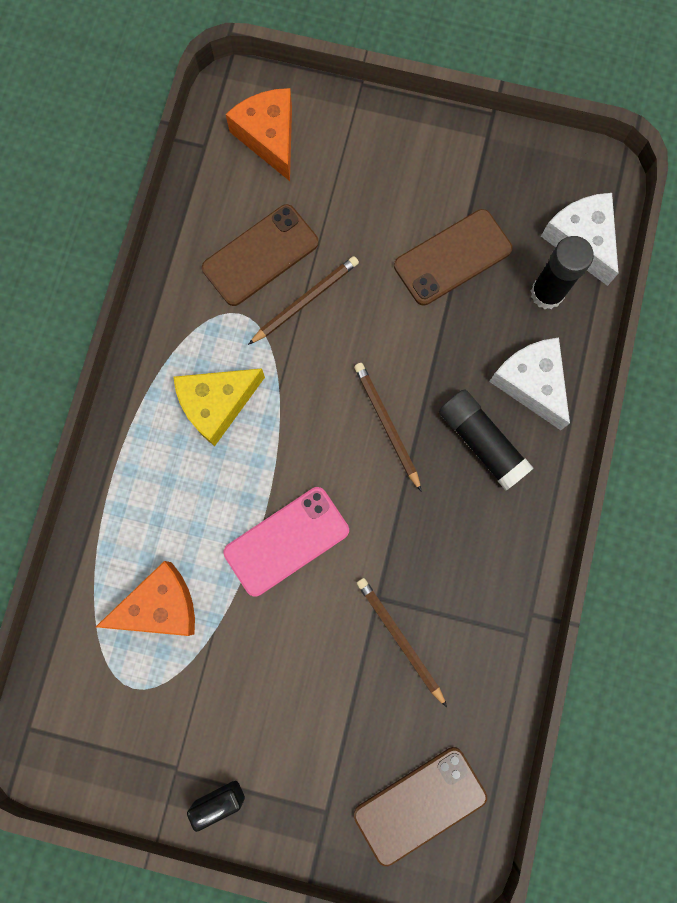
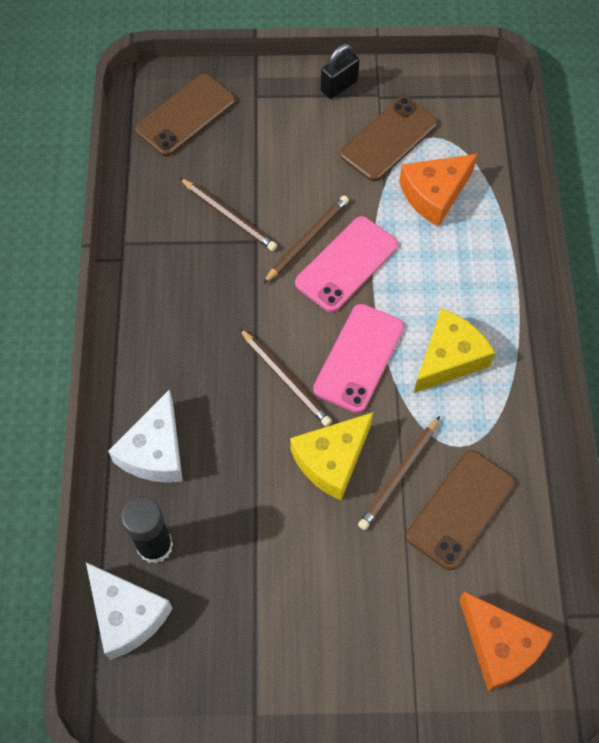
camera: 165 degrees right, 15 degrees down
(306, 428) = (359, 358): none -> pink phone
(321, 583) = (307, 240): none -> brown pencil
(364, 331) = (332, 460): none -> yellow cheese
(452, 258) = (261, 559): brown phone -> brown phone (388, 139)
(481, 442) = (193, 385): black glue stick -> none
(531, 383) = (155, 451): white cheese -> white cheese turned 60 degrees clockwise

